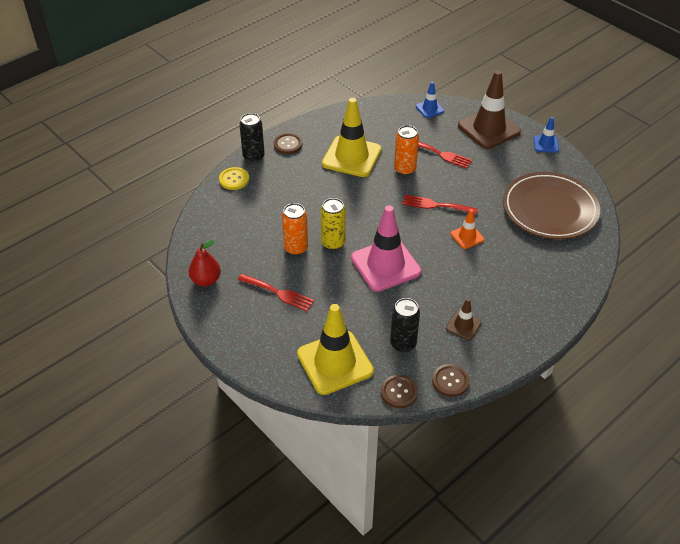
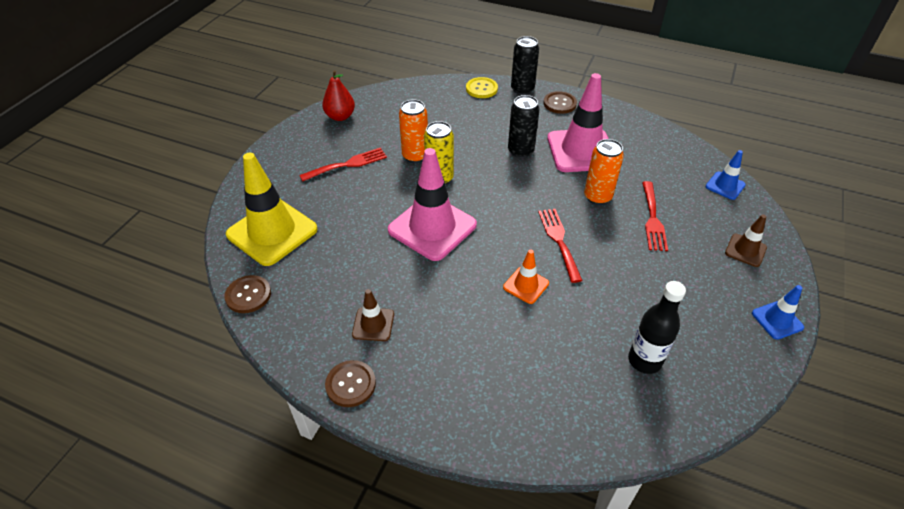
camera: 65 degrees right, 0 degrees up
(278, 293) = (348, 164): red fork -> red fork turned 120 degrees counterclockwise
(351, 157) = (581, 151): yellow traffic cone -> pink traffic cone
(403, 344) = (320, 277): black can -> black can (520, 151)
(450, 381) = (280, 337): brown button -> brown button (350, 384)
(489, 129) = (745, 250): brown traffic cone -> brown traffic cone, size x0.48
(550, 209) = (644, 360): brown plate -> black bottle

